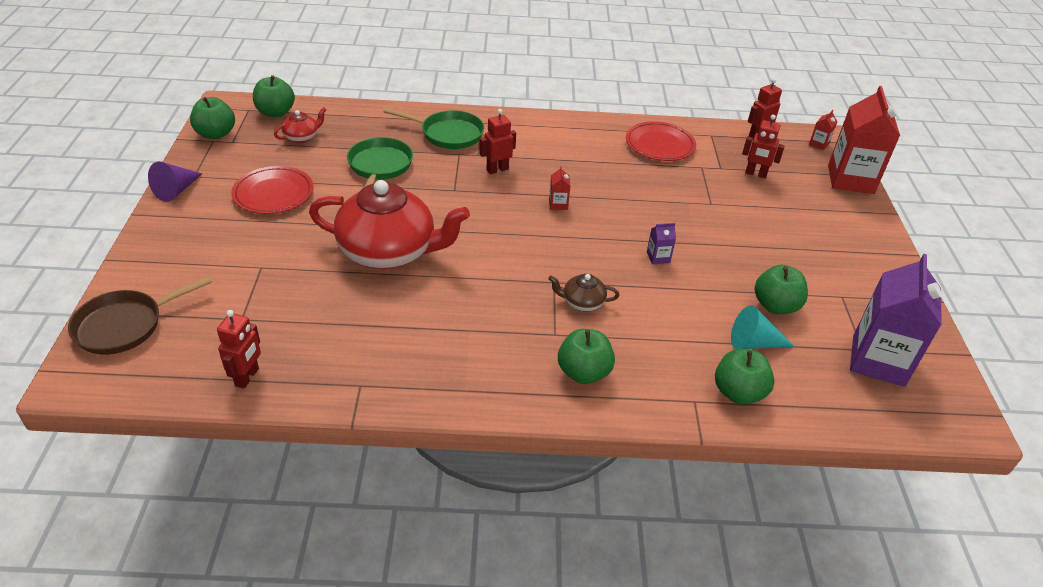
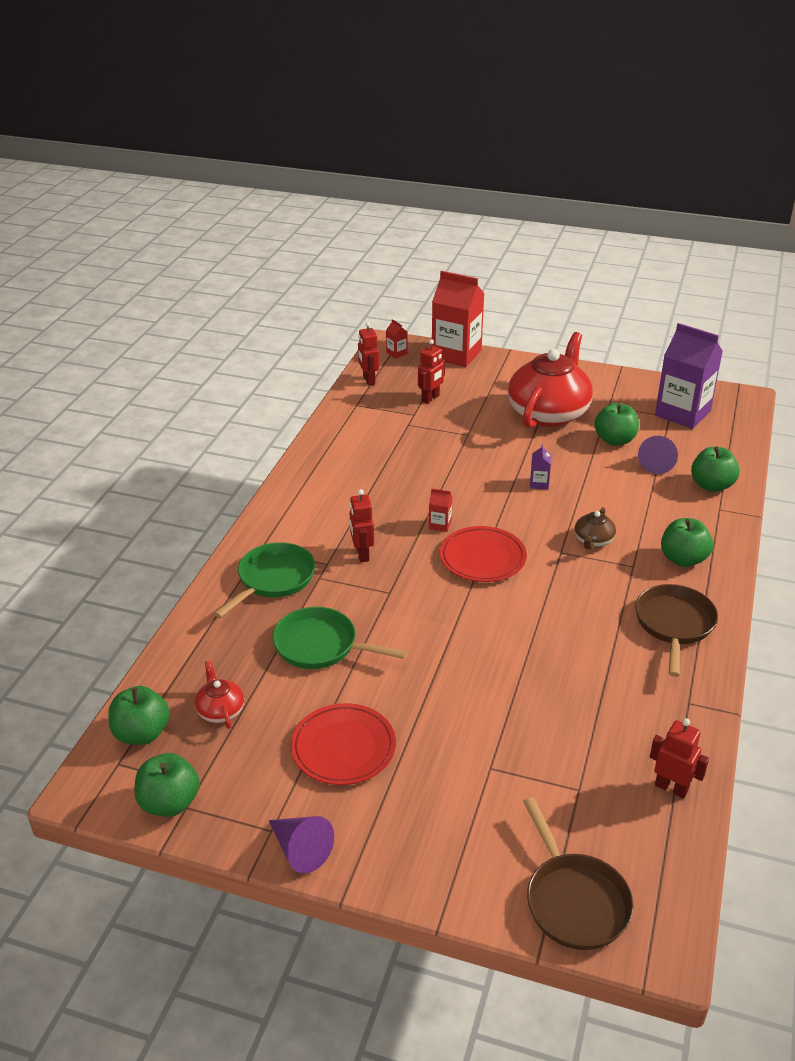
camera: 70 degrees left, 5 degrees down
(389, 252) = (488, 657): red teapot -> red teapot (549, 413)
(472, 370) = (674, 625): none -> brown pan
(660, 145) = (360, 438): red plate -> red plate (482, 558)
(753, 343) = (657, 463): turquoise cone -> purple cone

